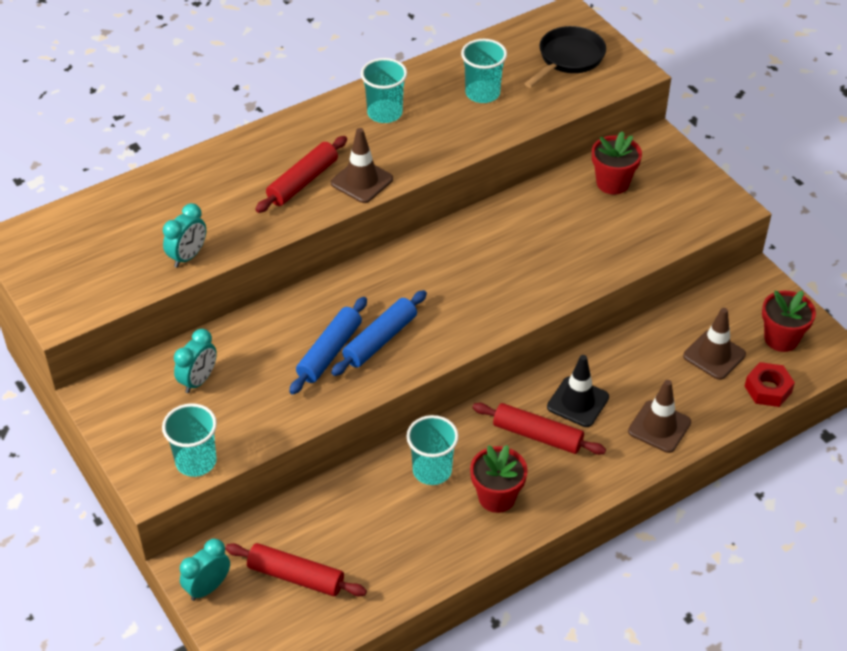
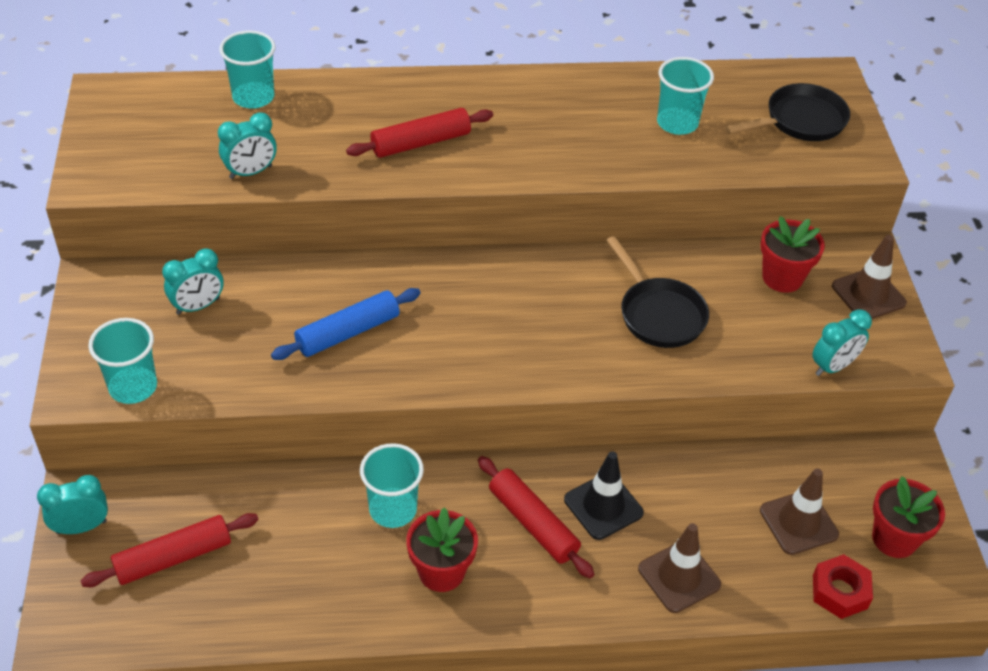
camera: 25 degrees right, 0 degrees up
(296, 577) = (173, 558): red rolling pin -> red rolling pin turned 75 degrees counterclockwise
(361, 181) = (482, 165): brown traffic cone -> brown traffic cone (868, 295)
(380, 340) = (409, 342): blue rolling pin -> none
(384, 113) = (557, 106): turquoise cup -> turquoise cup (253, 97)
(545, 245) = (658, 314): none -> black pan
(686, 233) = (833, 366): none -> turquoise clock

